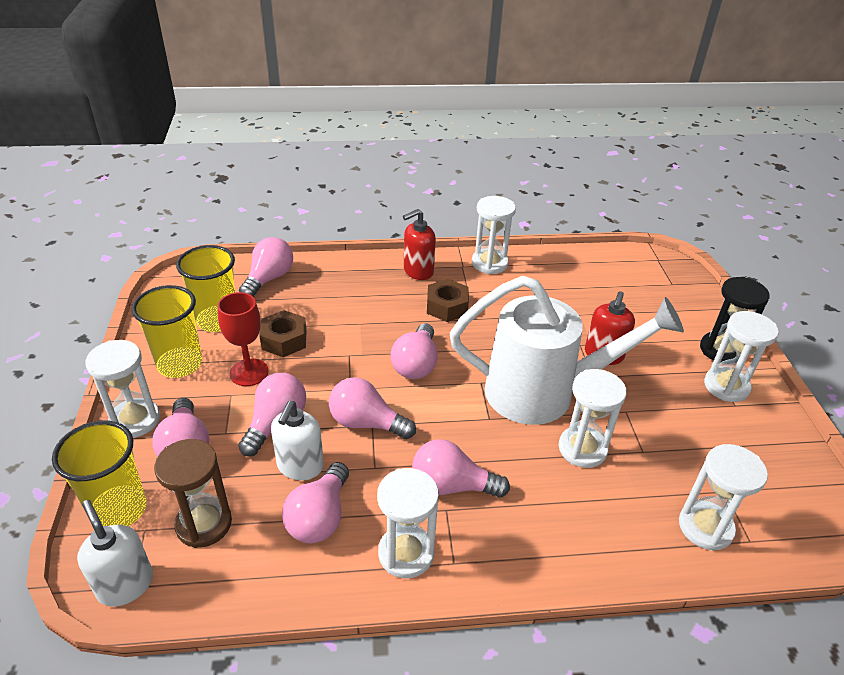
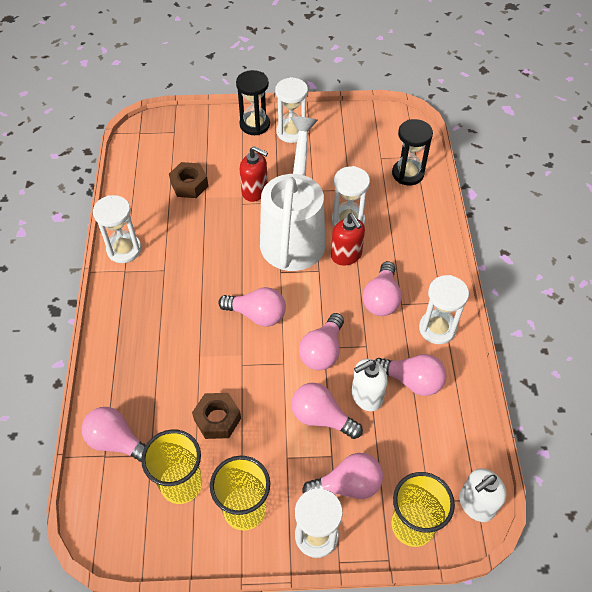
camera: 85 degrees left, 15 degrees up
(204, 524) = (422, 458): brown hourglass -> none
(249, 372) = (259, 445): red goblet -> none
(300, 466) = (366, 396): white soap dispenser -> white soap dispenser turned 135 degrees clockwise
(418, 271) = (127, 307): red soap dispenser -> red soap dispenser (346, 255)
(447, 307) = (184, 287): brown nut -> brown nut (189, 185)
(705, 527) = (408, 174): white hourglass -> black hourglass

